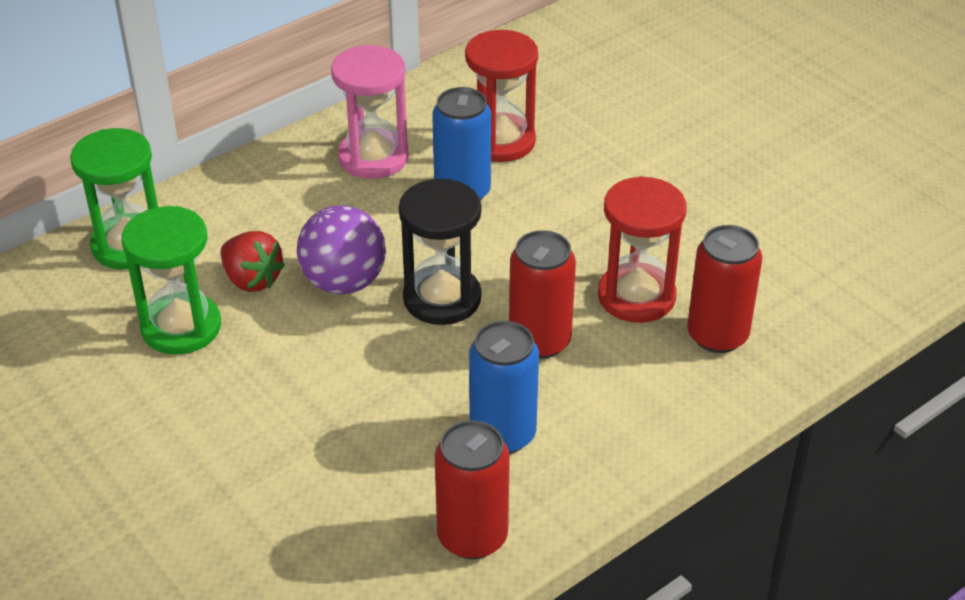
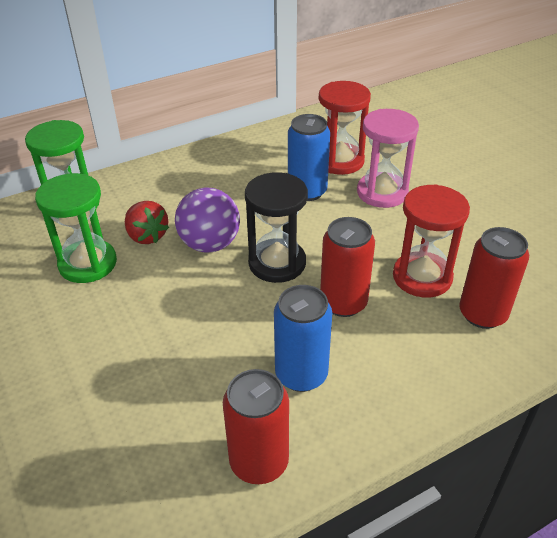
camera: 10 degrees right, 0 degrees up
(373, 157) = (251, 164): pink hourglass -> pink hourglass (382, 192)

